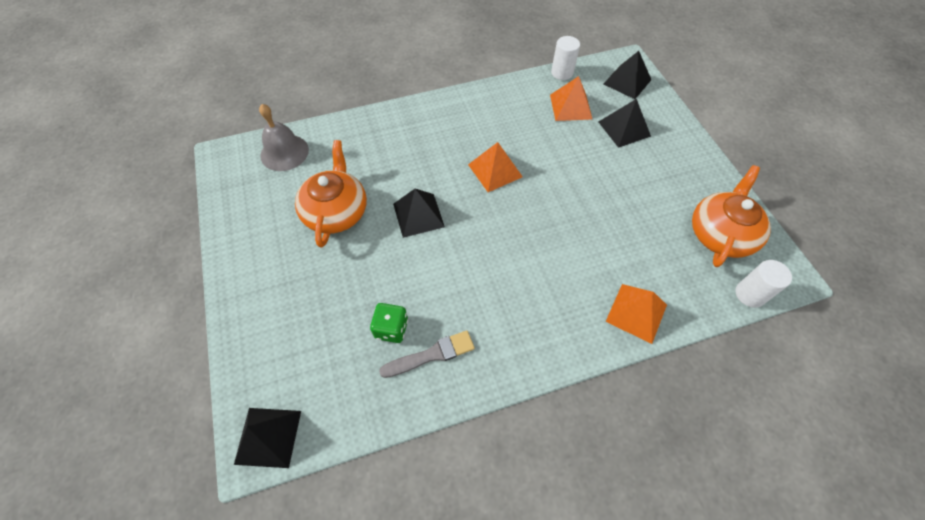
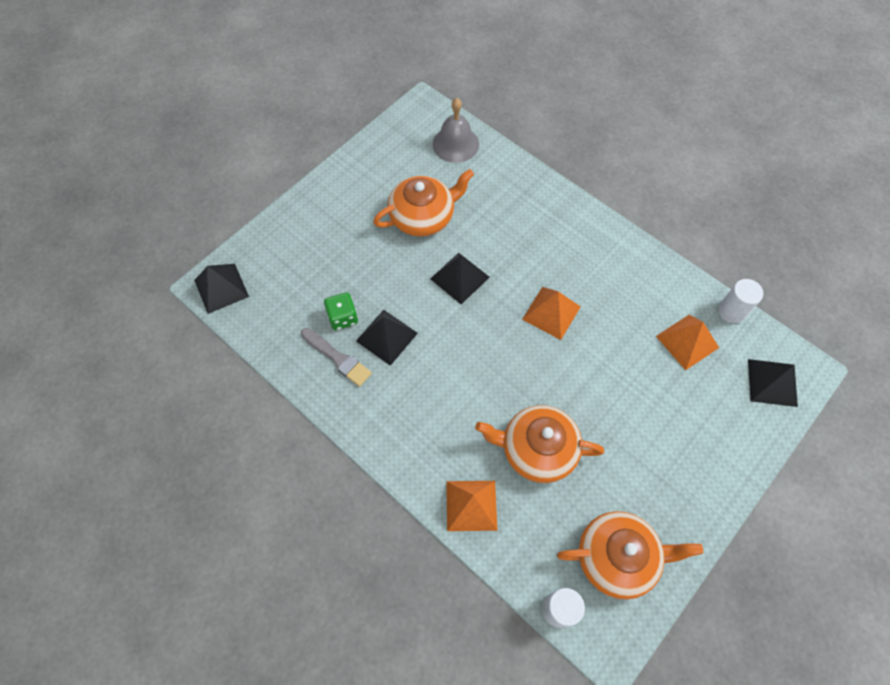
camera: 60 degrees right, 5 degrees up
(608, 240) = (537, 449): none -> orange teapot
(624, 128) = (696, 407): black pyramid -> black pyramid (387, 337)

